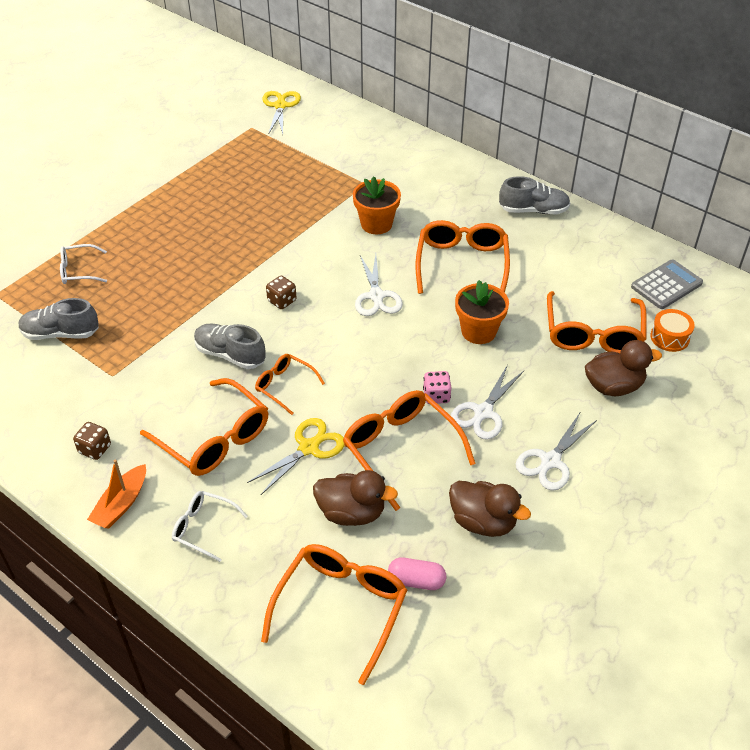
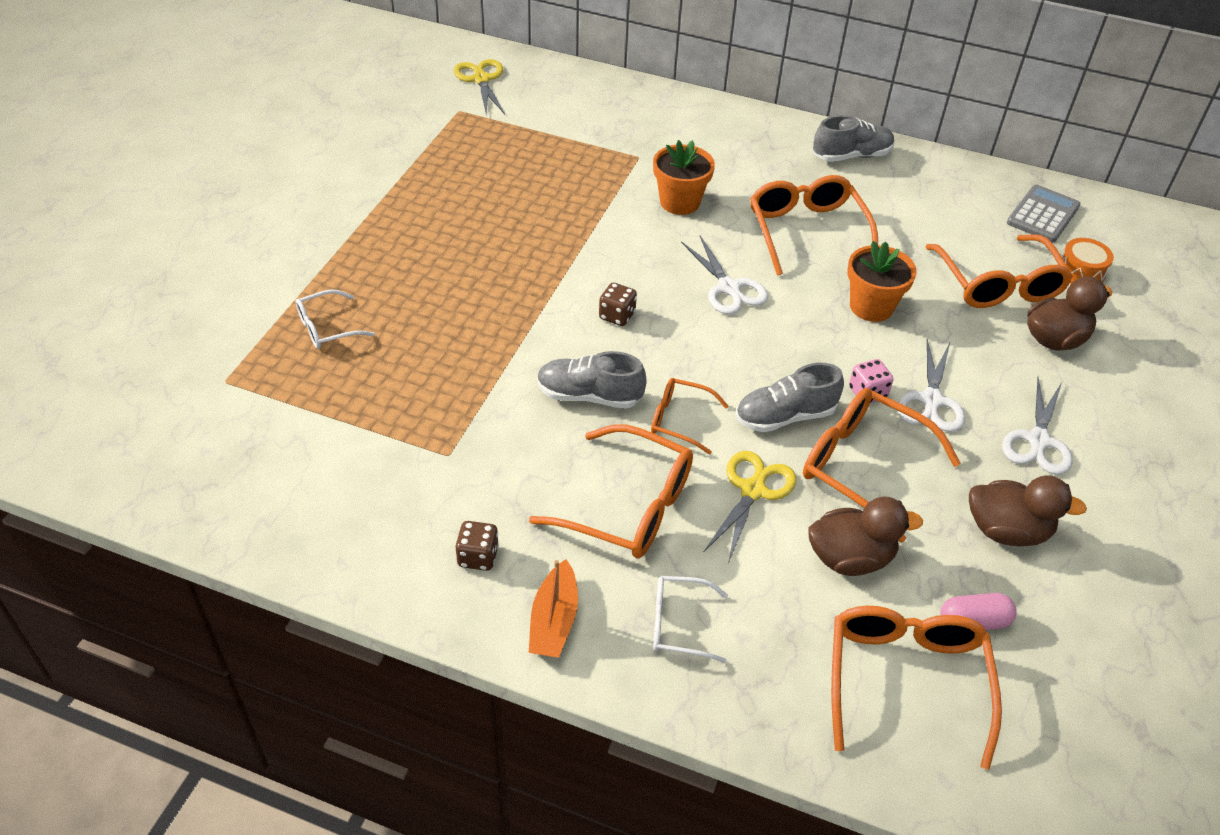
camera: 20 degrees left, 0 degrees up
(61, 333) = (347, 415): grey shoe -> grey shoe (785, 416)

